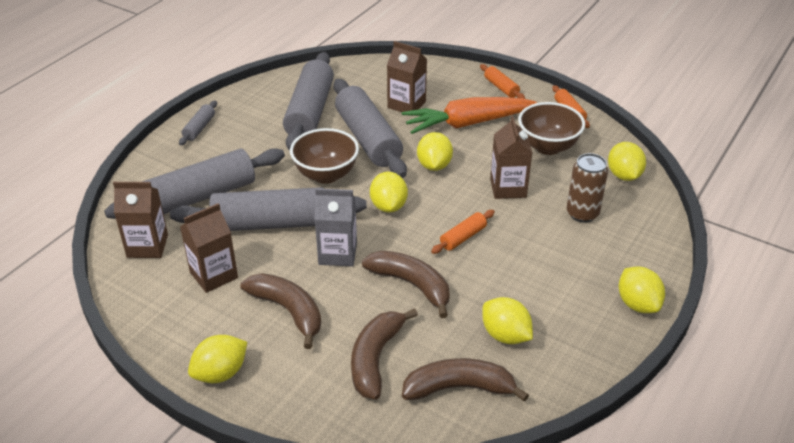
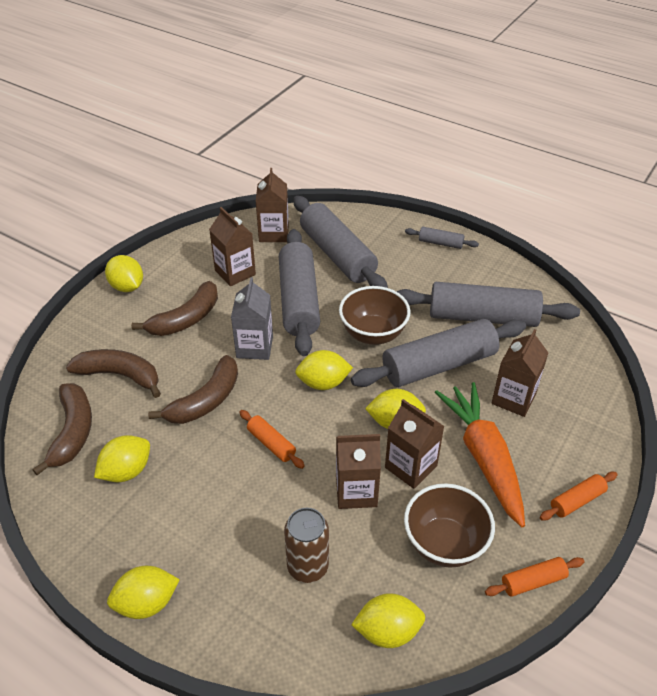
camera: 90 degrees right, 5 degrees up
(480, 159) = (411, 467): none -> brown carton

